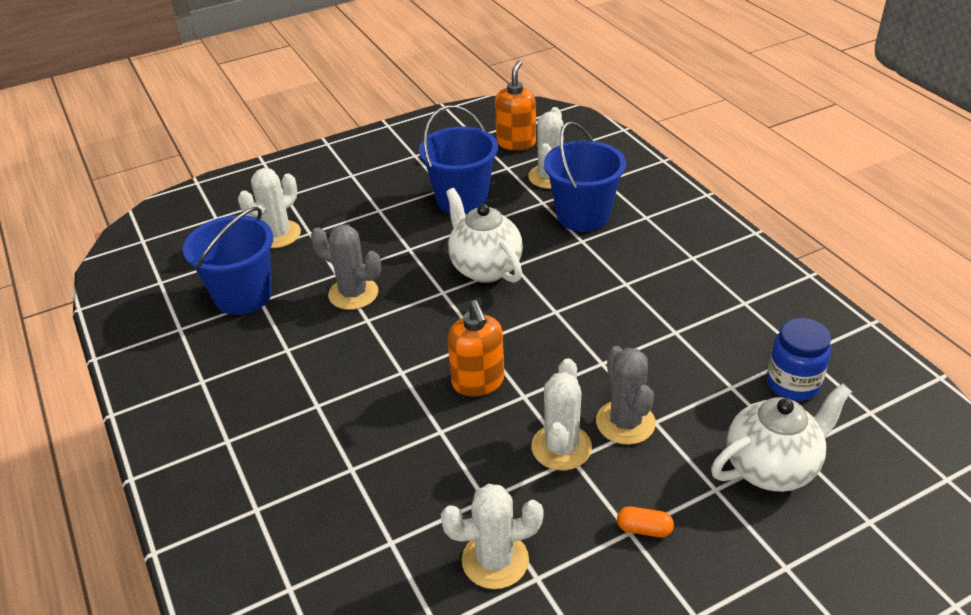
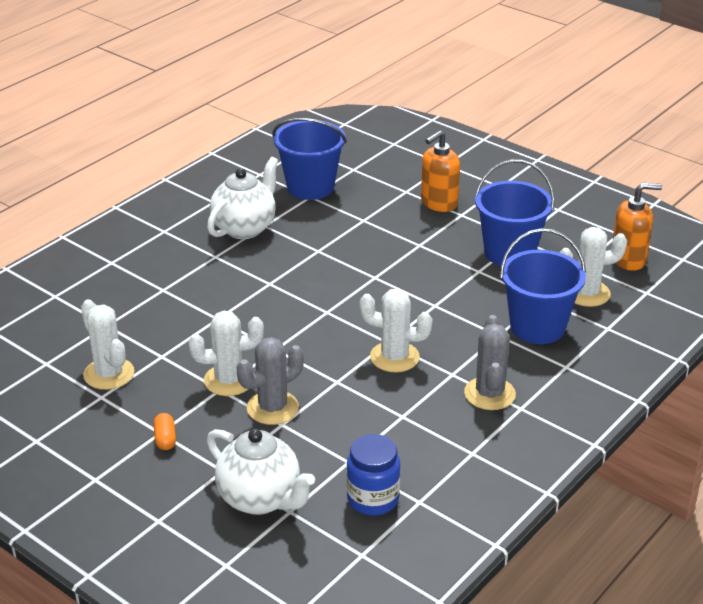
camera: 65 degrees right, 5 degrees down
(278, 234) = (393, 177): white cactus -> white cactus (394, 357)
(353, 293) = (344, 235): grey cactus -> grey cactus (489, 394)
(478, 382) = (278, 322): orange soap dispenser -> orange soap dispenser (438, 203)
(485, 268) = (420, 290): white teapot -> white teapot (245, 228)

